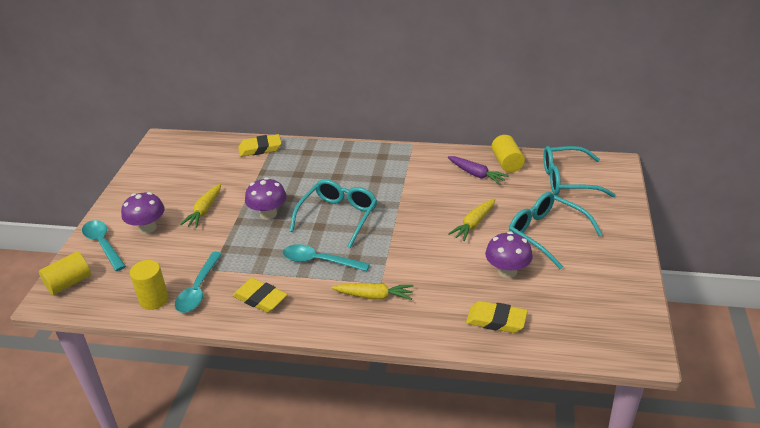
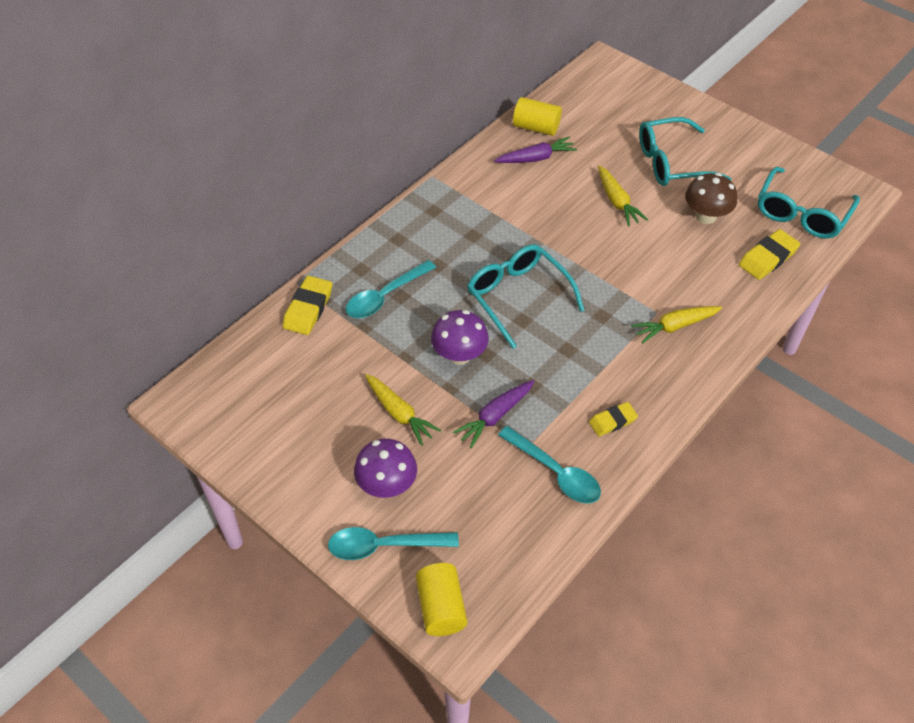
camera: 60 degrees left, 15 degrees up
(154, 300) = (543, 523): yellow cylinder -> none
(228, 247) = (495, 416): none -> purple carrot
(260, 298) = (612, 421): yellow eraser -> yellow eraser, size x0.65
(319, 261) = (585, 346): turquoise spoon -> turquoise spoon (385, 296)
(374, 296) = (674, 326): yellow carrot -> yellow carrot turned 150 degrees counterclockwise
(507, 271) = (706, 216): purple mushroom -> brown mushroom
(568, 180) = (602, 104): turquoise glasses -> turquoise glasses (802, 213)

